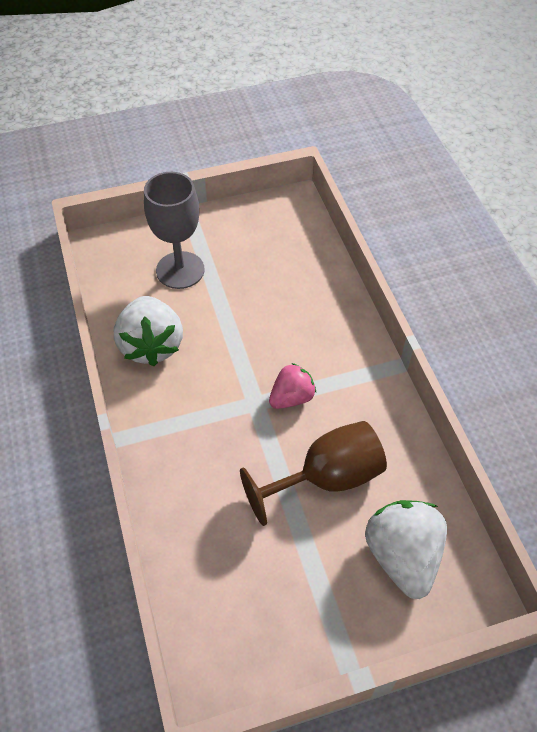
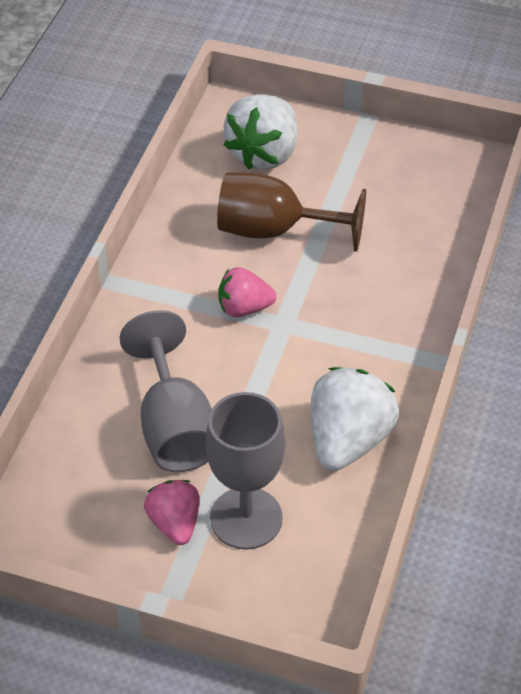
camera: 145 degrees left, 5 degrees down
(217, 248) = (175, 523): none -> pink strawberry
(265, 296) = (174, 427): none -> grey goblet

